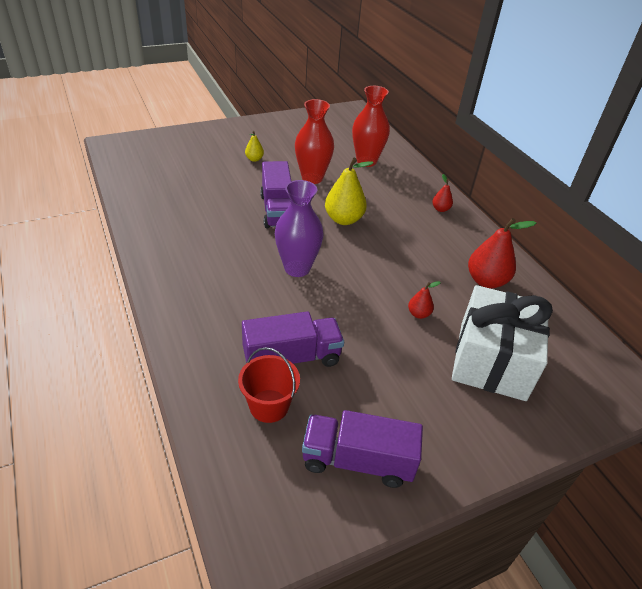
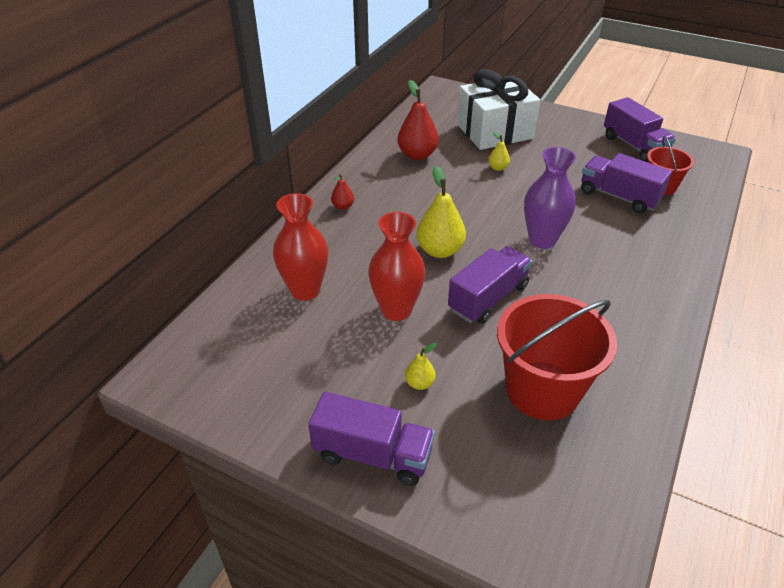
camera: 125 degrees left, 0 degrees up
(194, 186) = (542, 390): none -> red bucket
(238, 132) = (372, 454): none -> purple truck
(418, 314) = (498, 168): red pear -> yellow pear

